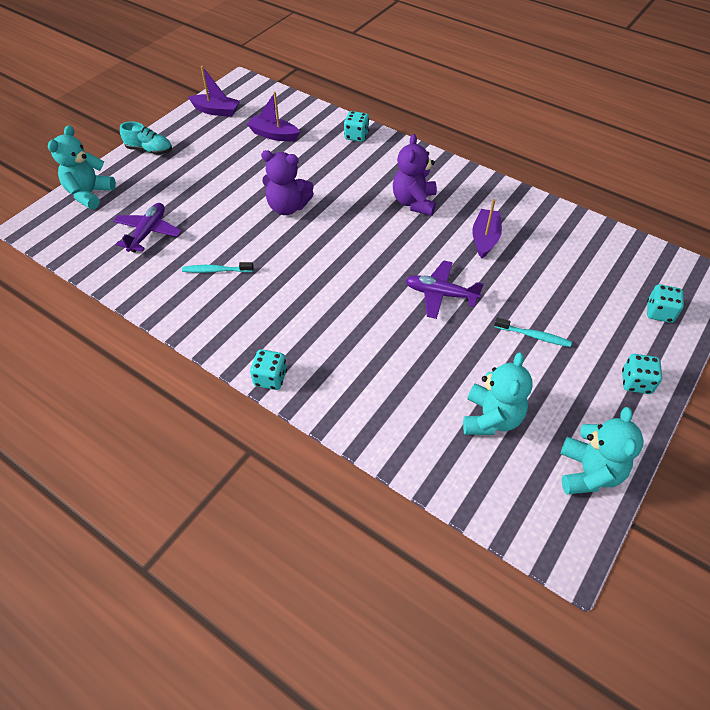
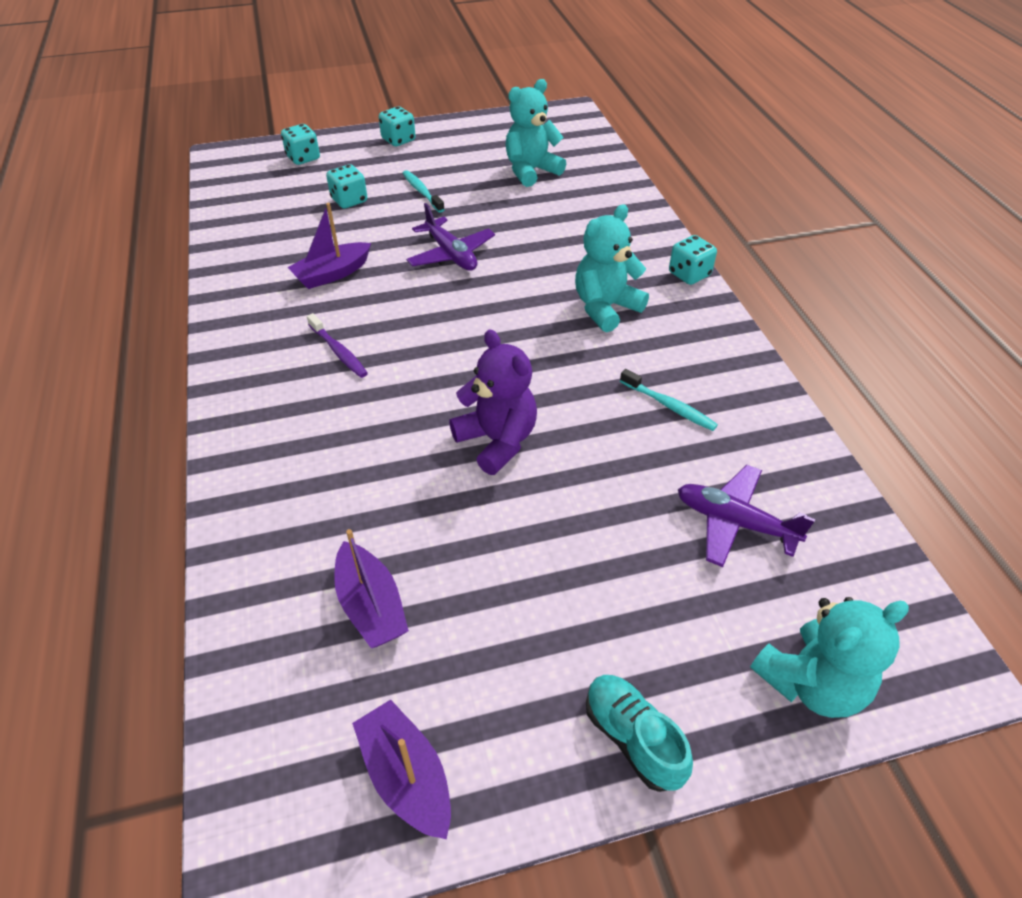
camera: 140 degrees left, 5 degrees down
(148, 232) = (734, 522): purple plane -> purple plane turned 60 degrees clockwise
(356, 136) = (255, 505): turquoise dice -> turquoise dice (349, 200)
(414, 202) = (338, 351): purple teddy bear -> purple toothbrush
(588, 472) = (506, 126): turquoise teddy bear -> turquoise teddy bear (605, 308)

